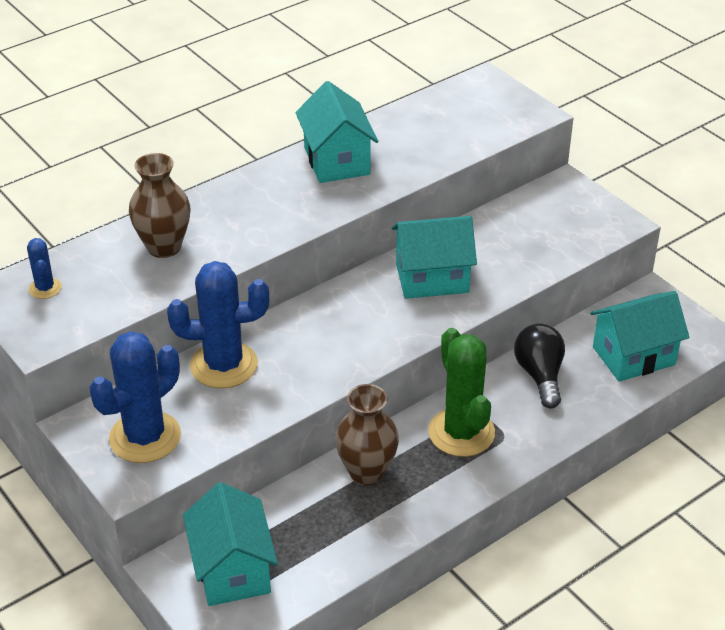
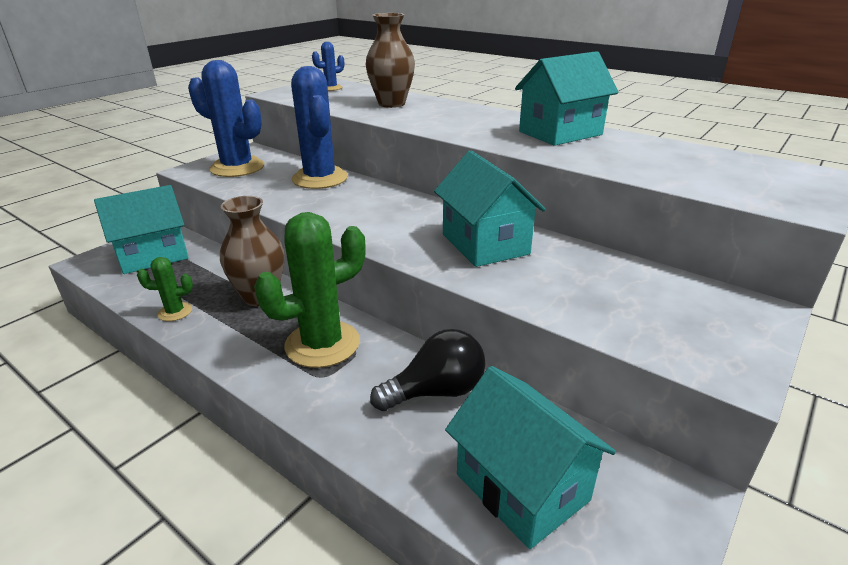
camera: 75 degrees right, 10 degrees down
(372, 538) = (175, 312): none -> green cactus

